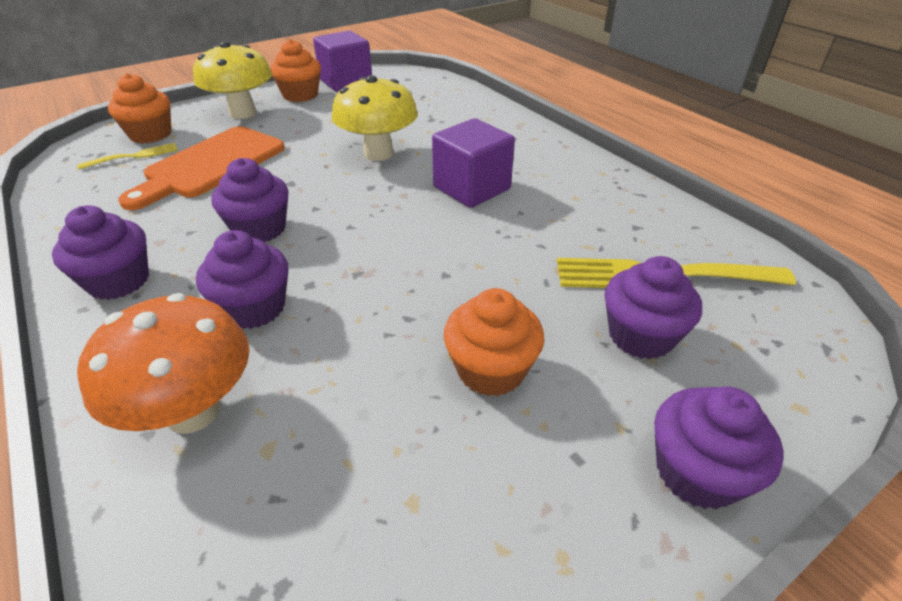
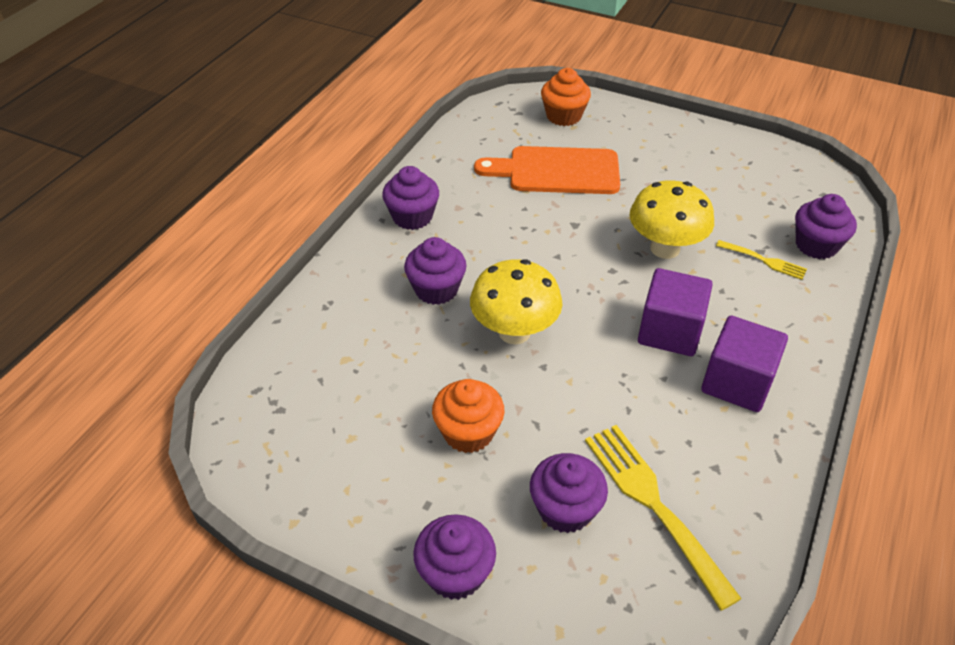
camera: 60 degrees right, 5 degrees up
(133, 156) = (530, 129): yellow fork -> yellow fork (763, 260)
(193, 411) = (348, 314): orange mushroom -> none
(243, 113) = (642, 138): yellow mushroom -> yellow mushroom (514, 332)
(260, 229) = (509, 243): purple cupcake -> purple cupcake (816, 245)
(300, 95) = (708, 149): orange cupcake -> none
(346, 82) = (765, 160): purple cube -> purple cube (737, 382)

